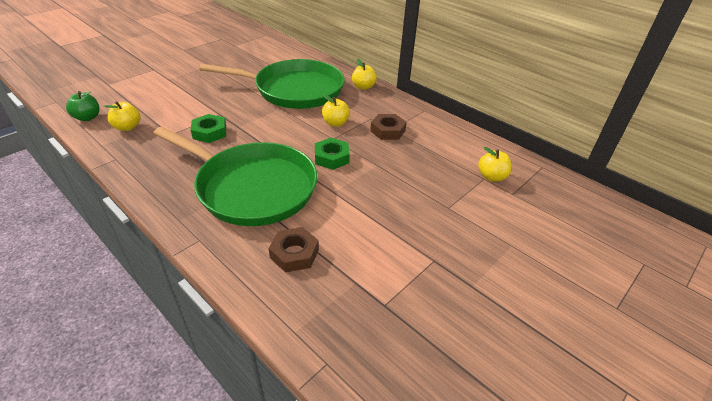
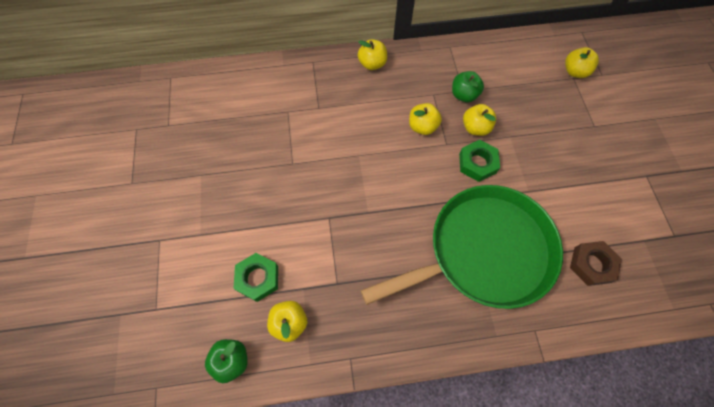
camera: 50 degrees left, 25 degrees up
(209, 132) = (361, 244): green nut -> green nut (258, 278)
(294, 90) = (331, 124): green pan -> none
(364, 146) = (475, 128): none -> yellow apple
(387, 131) = (464, 95): brown nut -> green apple

